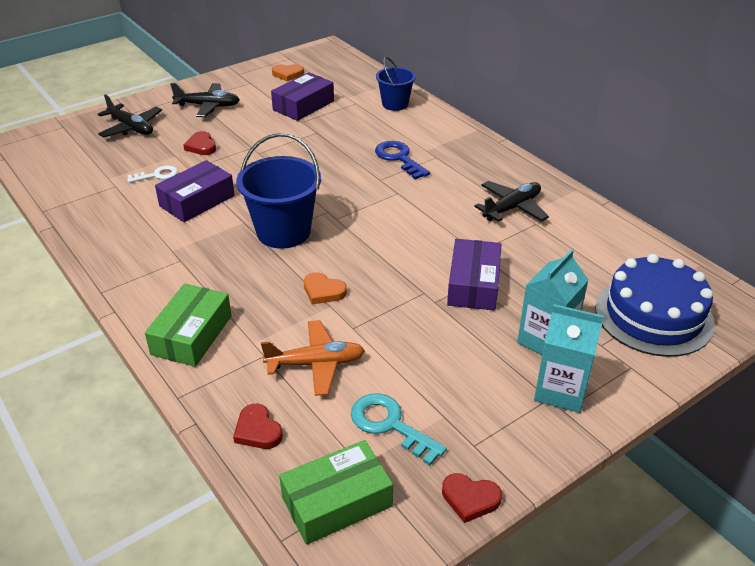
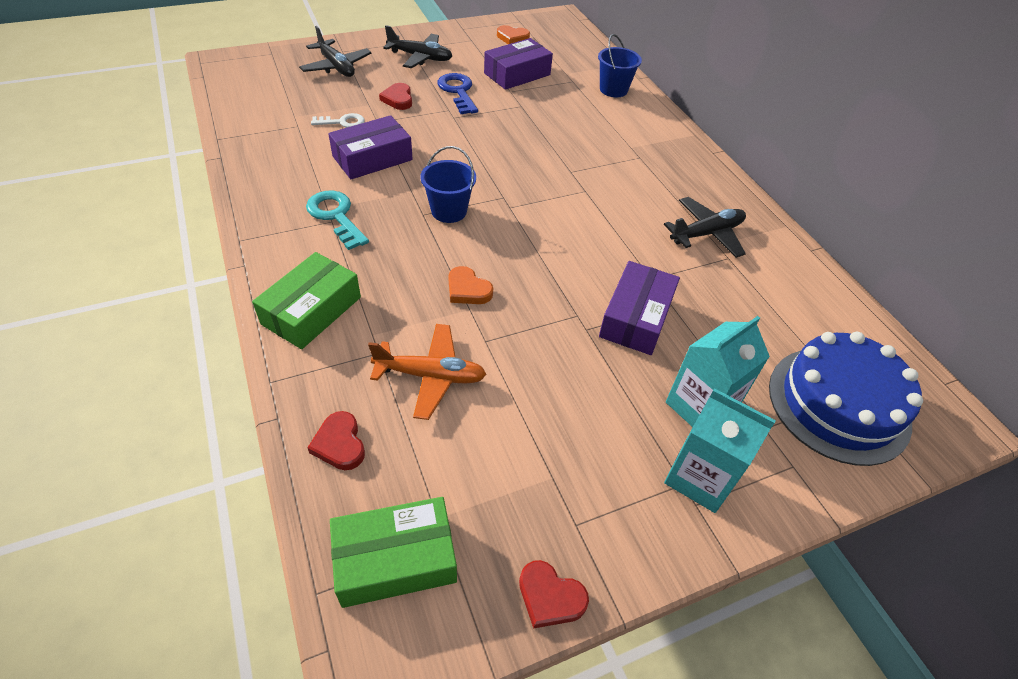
camera: 10 degrees right, 10 degrees up
(283, 232) = (449, 211): blue bucket -> blue bucket, size x0.61
(390, 425) = (487, 473): turquoise key -> turquoise key (335, 216)
(399, 158) = (599, 151): blue key -> blue key (458, 91)

